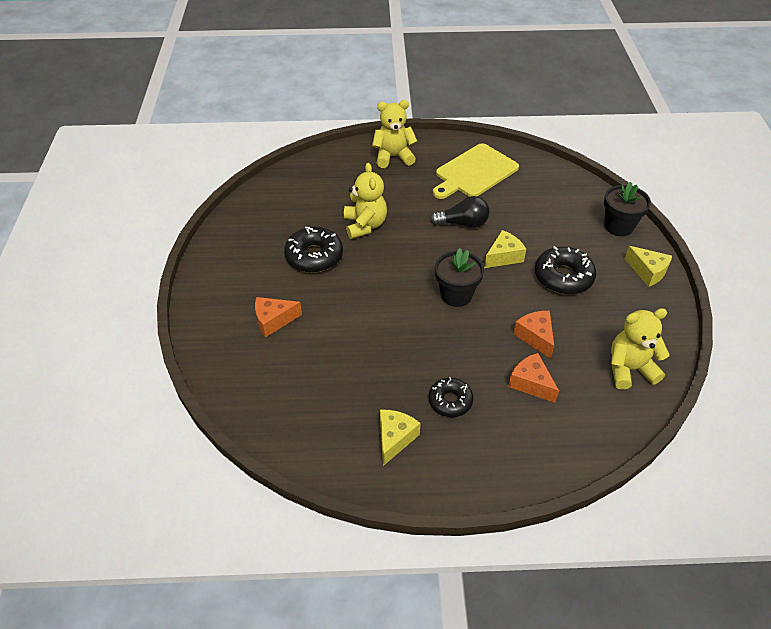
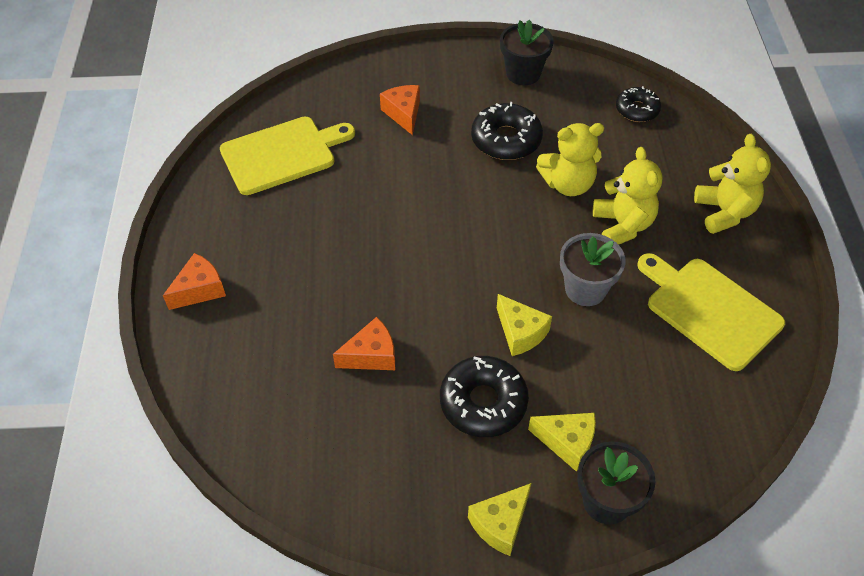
camera: 90 degrees right, 5 degrees up
(317, 410) = (282, 154): none -> yellow cutting board
(395, 438) = (239, 215): yellow cheese -> yellow cheese (567, 442)
(450, 401) = (281, 262): black donut -> black donut (637, 110)
(456, 295) = (445, 275): black flower pot -> black flower pot (523, 73)
(463, 223) = (585, 289): black light bulb -> grey flower pot
(531, 383) = (298, 342): orange cheese -> orange cheese (200, 289)
(629, 369) = (311, 458): yellow teddy bear -> yellow teddy bear (622, 225)

